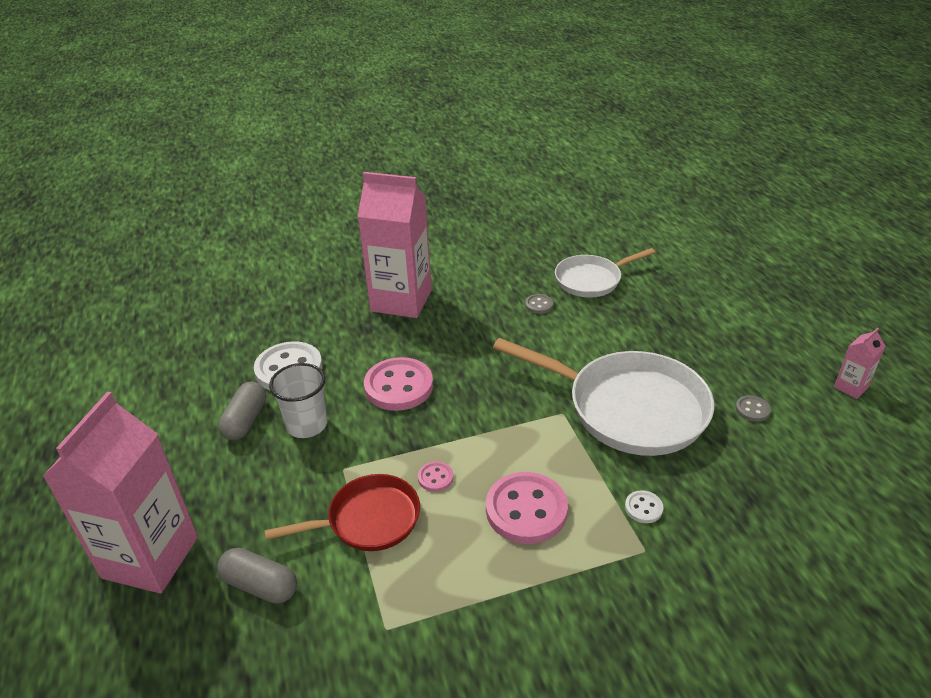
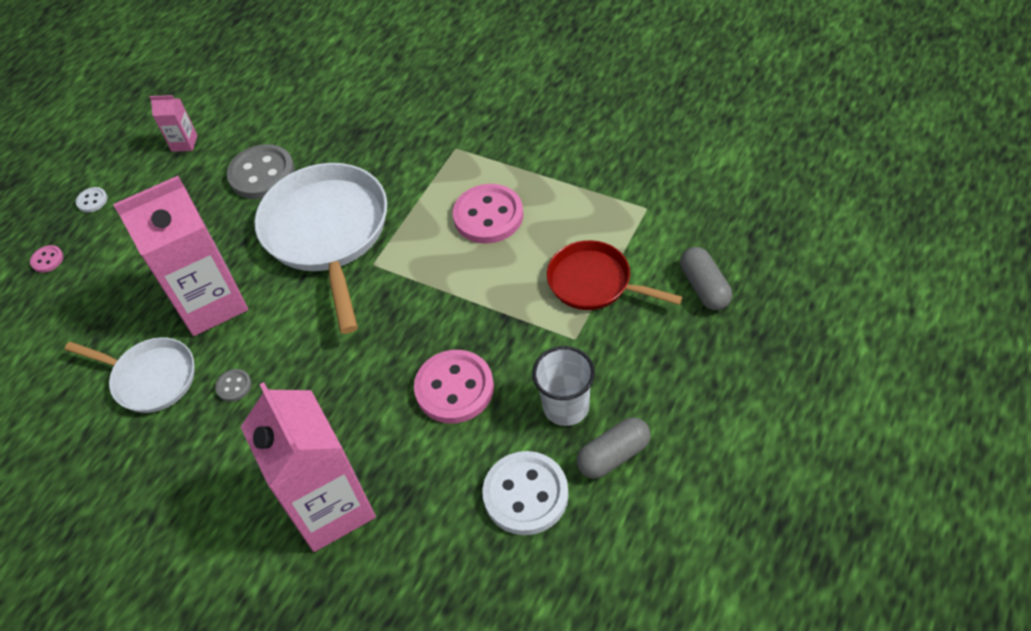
camera: 130 degrees left, 15 degrees up
(150, 557) = (772, 366): pink carton -> pink carton (211, 303)
(435, 478) = (518, 280): pink button -> pink button (47, 260)
(643, 508) = (421, 168): white button -> white button (92, 201)
(752, 409) = (262, 174): grey button -> grey button, size x2.19

